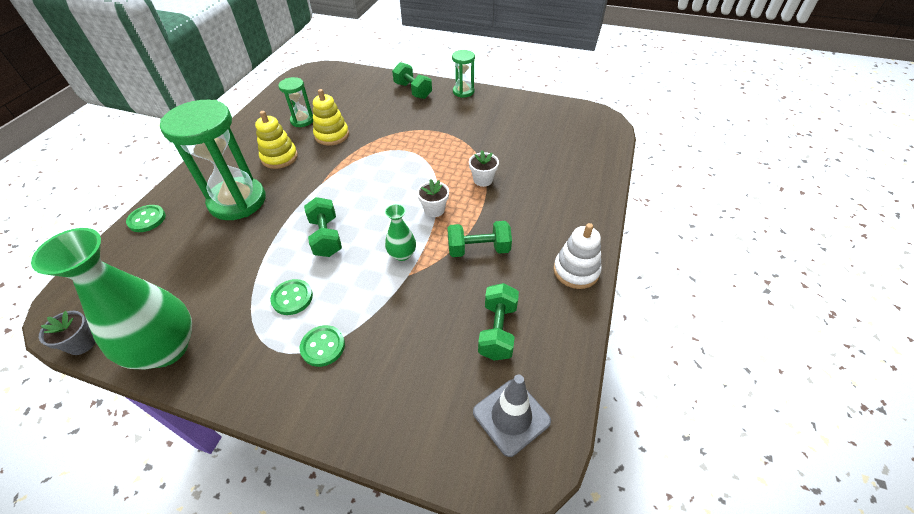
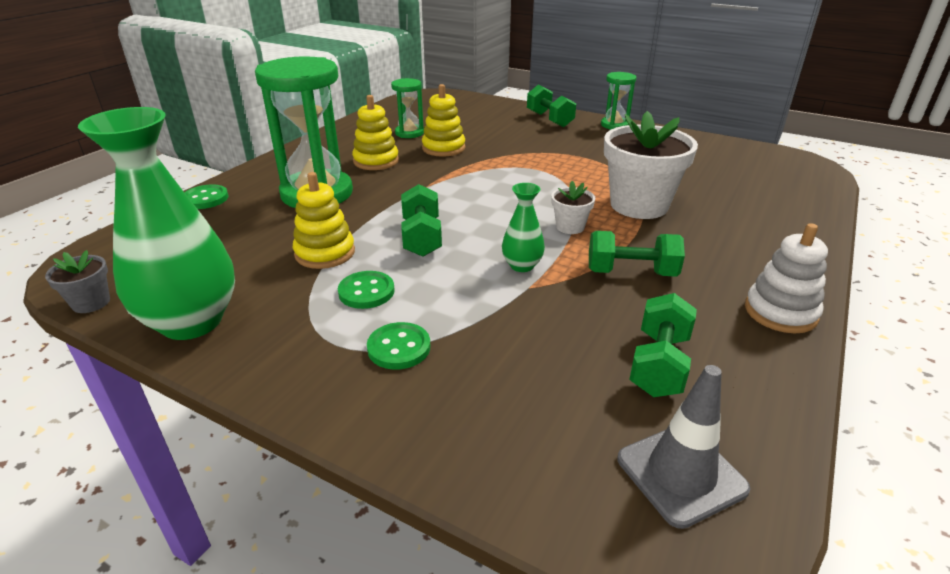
camera: 10 degrees right, 15 degrees down
(255, 264) = (325, 253): none -> yellow stacking toy
(483, 180) = (639, 205): white flower pot -> white flower pot, size x2.14

